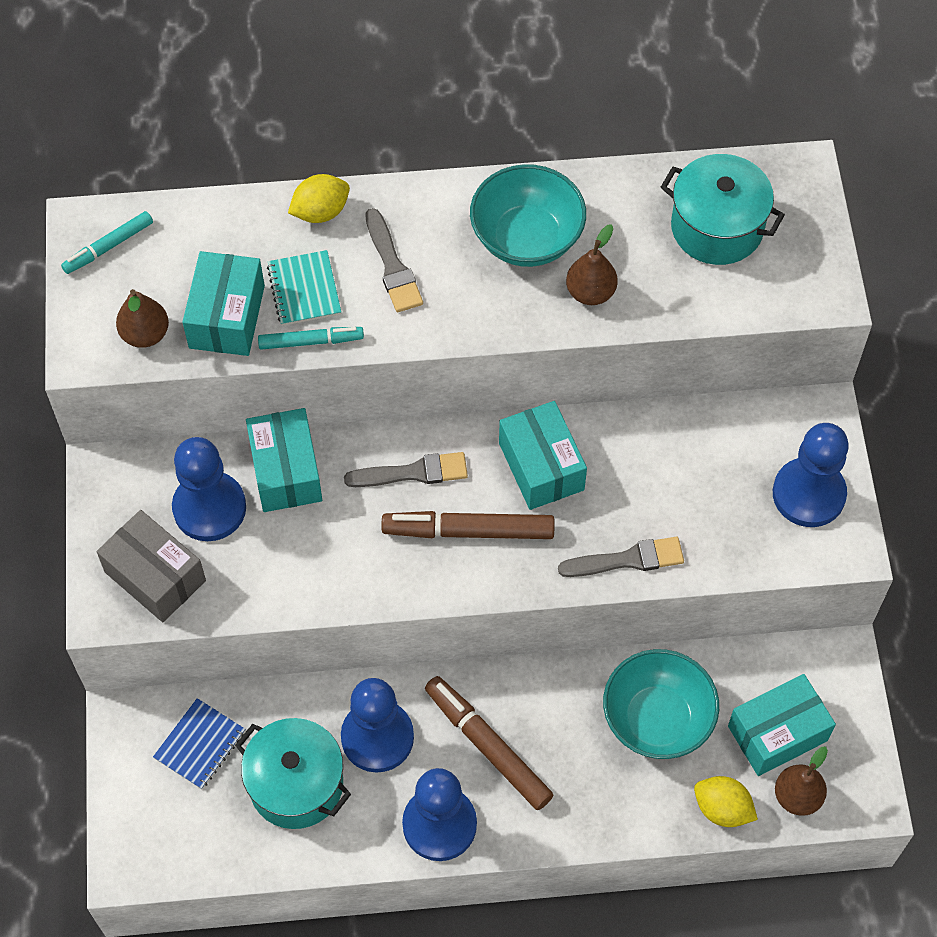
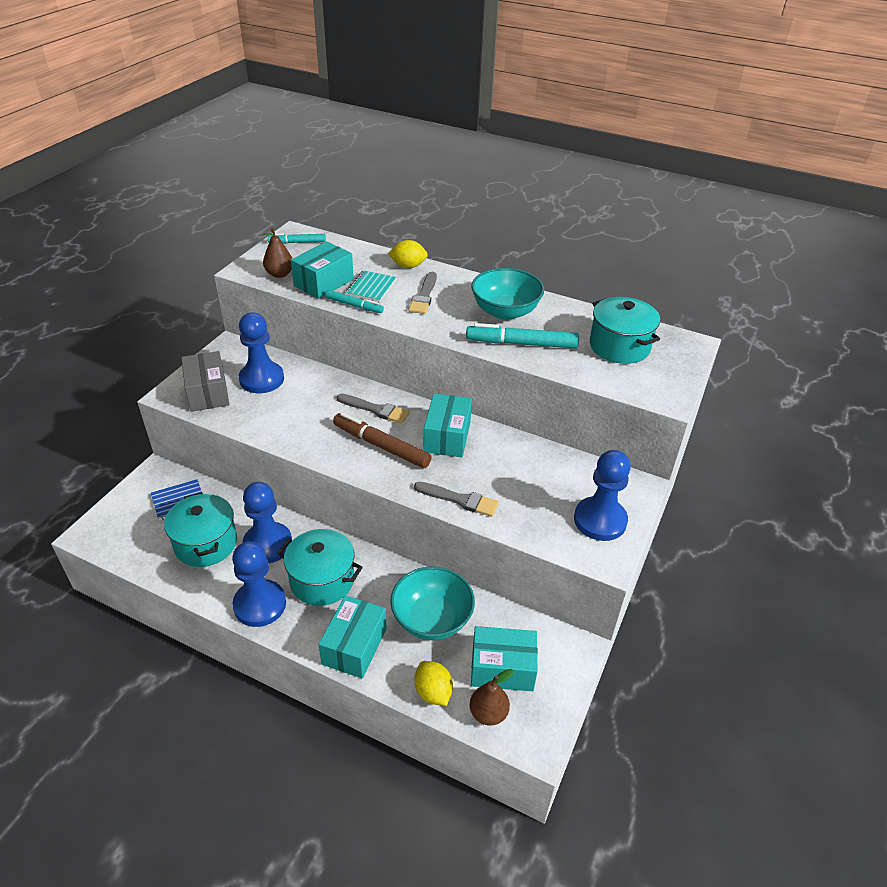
camera: 30 degrees right, 20 degrees down
(286, 471) = (313, 381): turquoise box -> turquoise box (354, 646)
(488, 746) = (322, 580): brown marker -> turquoise pot
(590, 292) = (521, 343): brown pear -> turquoise marker

